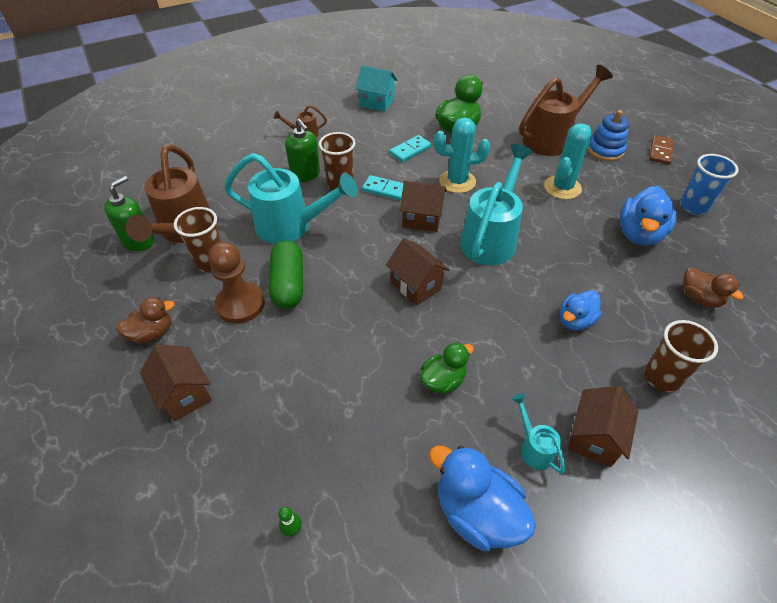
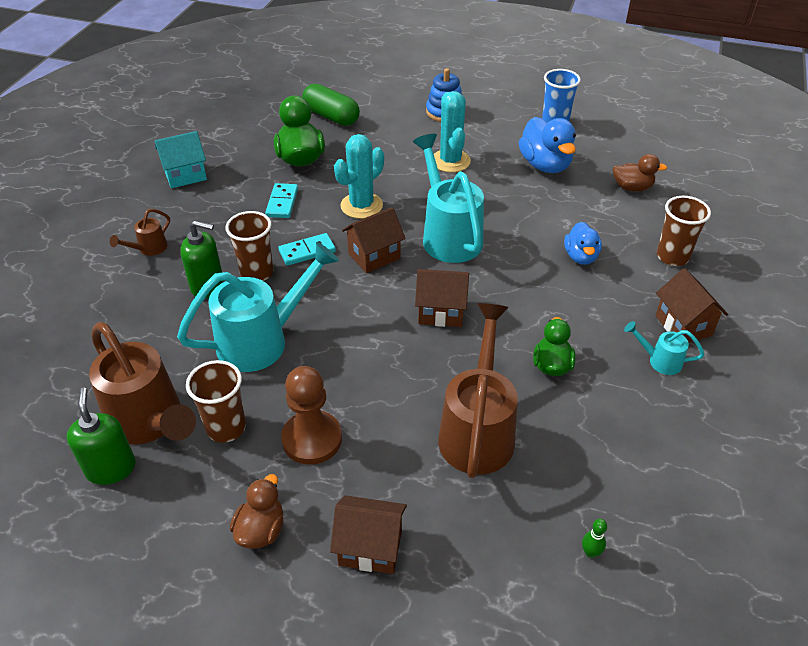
camera: 45 degrees left, 5 degrees down
(288, 284) = (332, 390): green capsule -> green capsule (331, 116)
(477, 512) = (680, 430): blue duck -> none
(552, 139) = (392, 124): brown watering can -> brown watering can (478, 430)
(660, 151) = (485, 91): brown domino -> none

